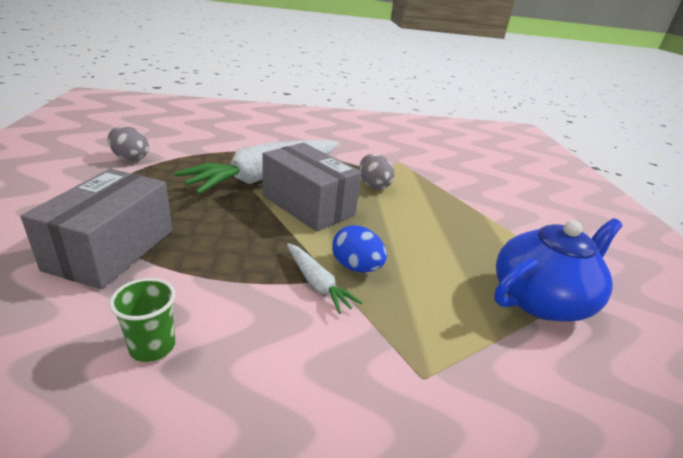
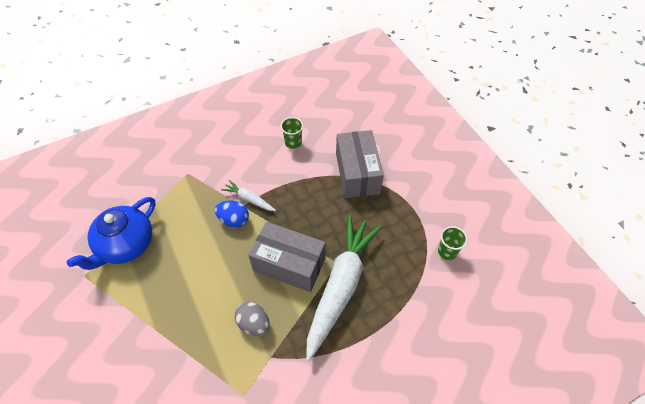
camera: 160 degrees right, 25 degrees up
(130, 158) = (447, 252): grey egg -> green cup

